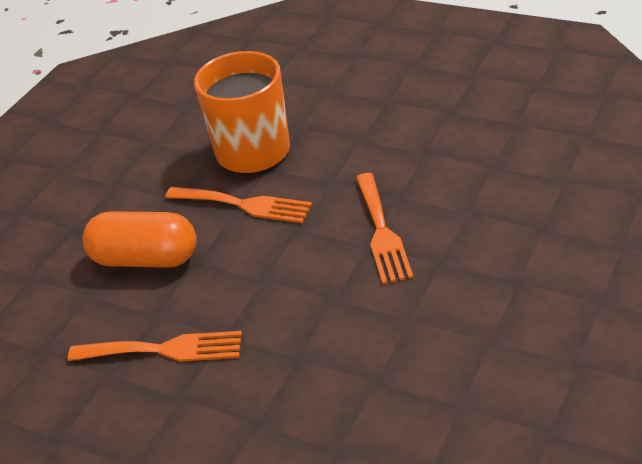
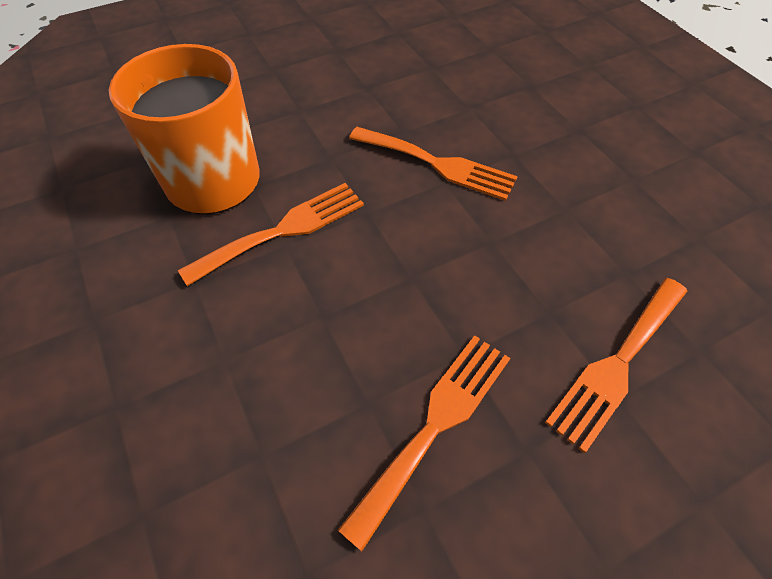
camera: 60 degrees left, 15 degrees up
(145, 259) = (264, 361): orange capsule -> none
(284, 410) = (617, 364): none -> orange fork

